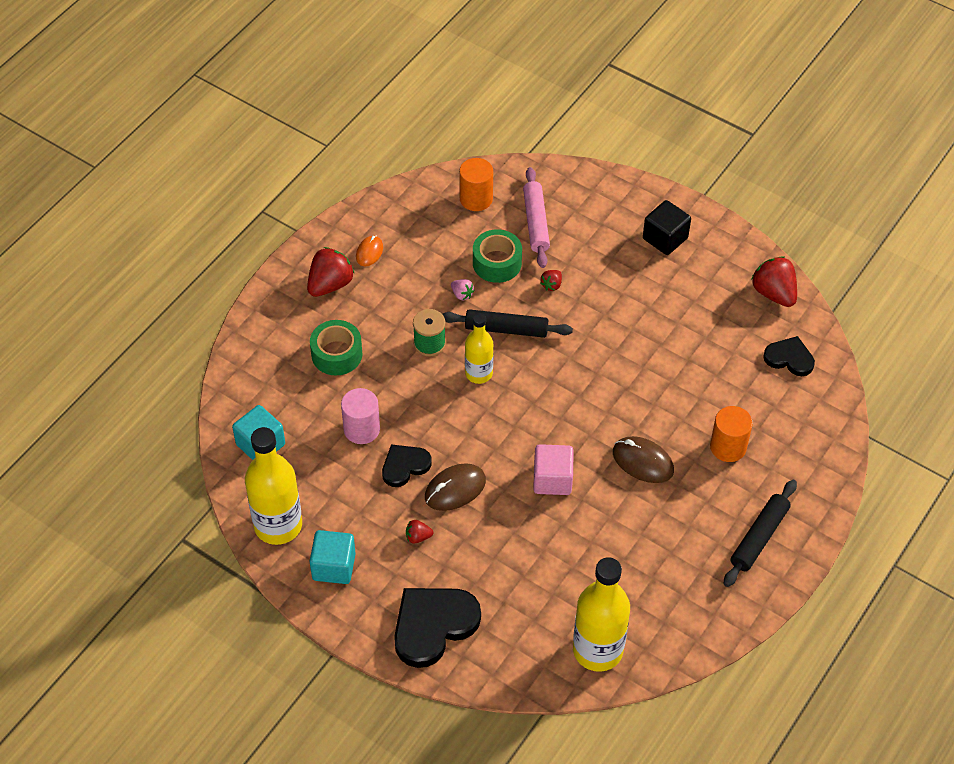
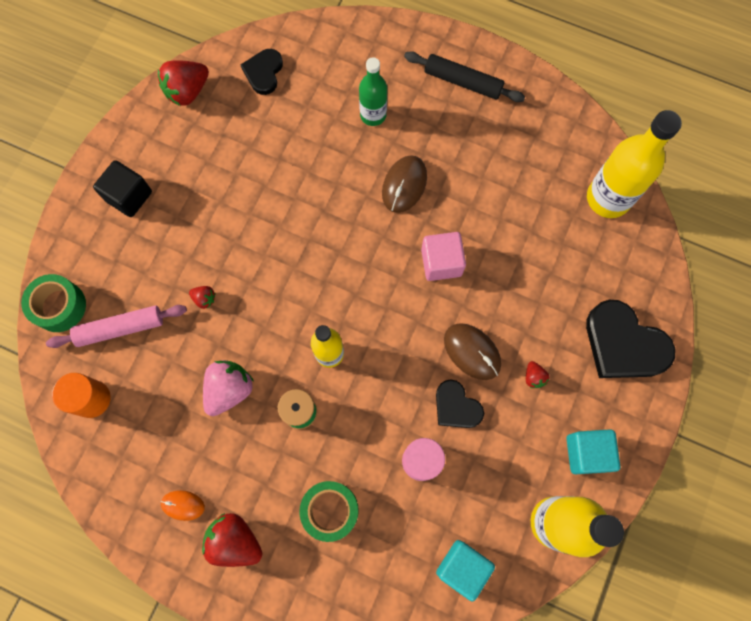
camera: 100 degrees left, 20 degrees up
(462, 294) = (229, 389): pink strawberry -> pink strawberry, size x2.04
(497, 263) = (181, 360): green tape -> green tape (59, 306)
(506, 329) = (268, 335): black rolling pin -> none
(728, 447) = (373, 115): orange cylinder -> green bottle

